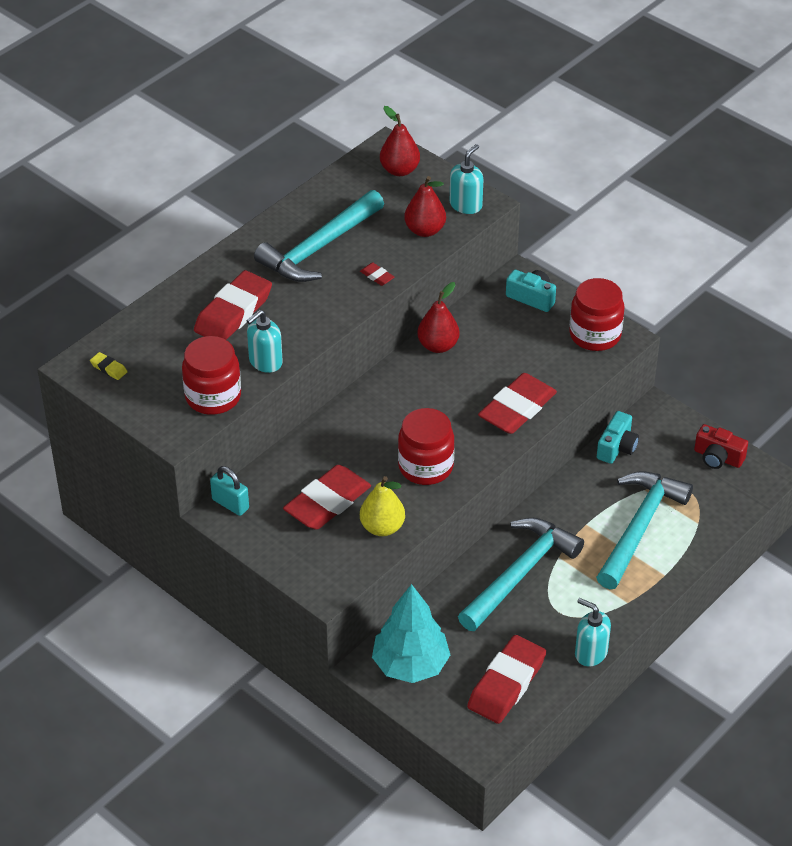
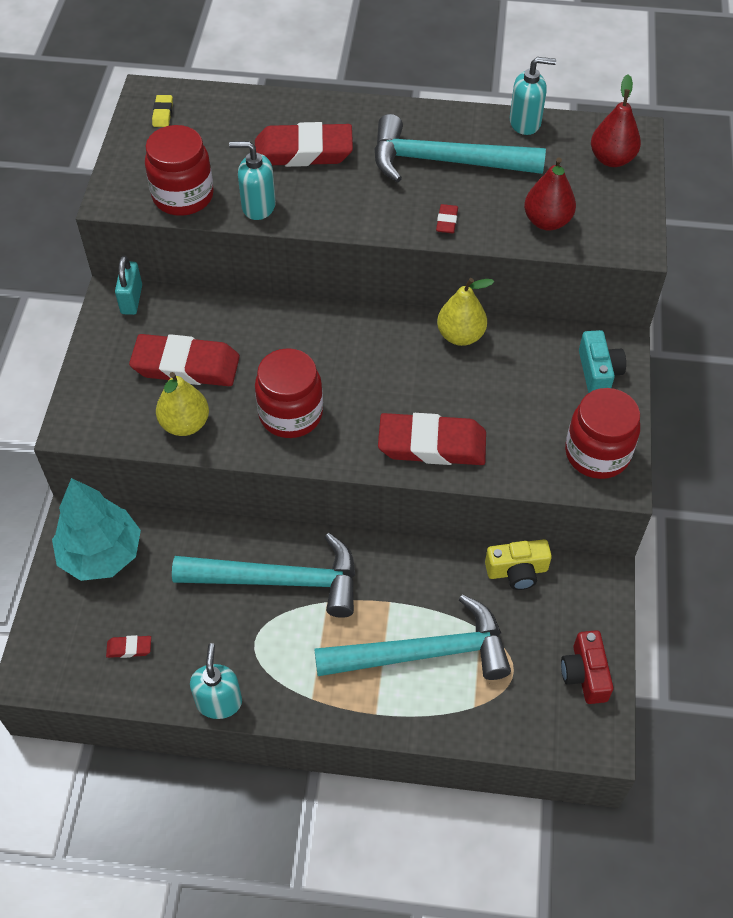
camera: 55 degrees right, 10 degrees up
(438, 345) = (460, 335): red pear -> yellow pear
(466, 205) = (616, 232): turquoise soap dispenser -> turquoise soap dispenser (525, 123)
(506, 684) = (129, 648): red eraser -> red eraser, size x0.41
(617, 447) = (517, 571): turquoise camera -> yellow camera

